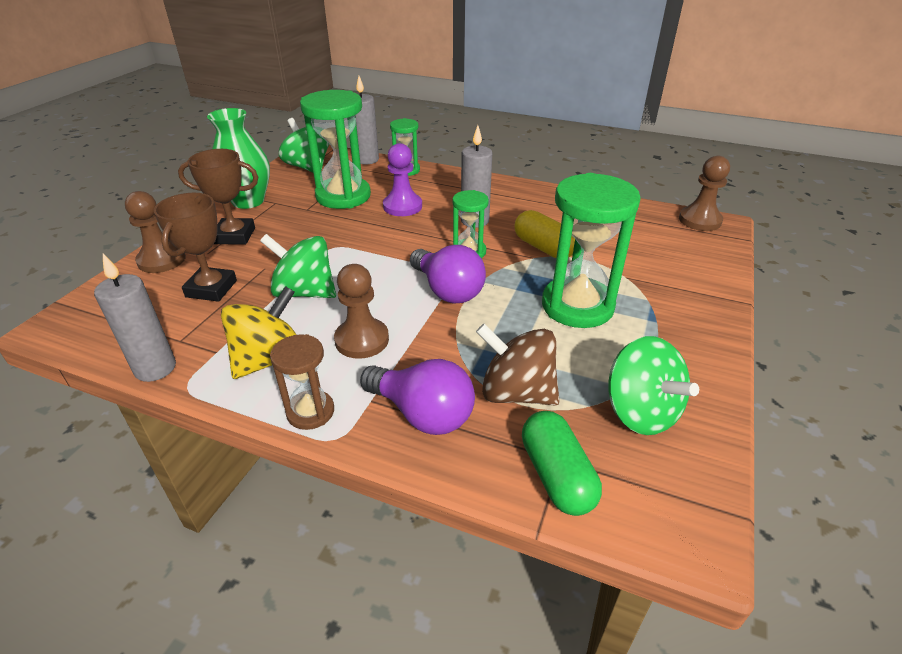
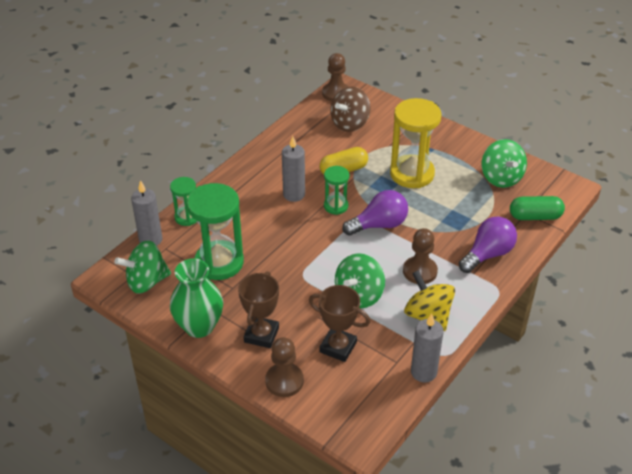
camera: 75 degrees left, 5 degrees up
(310, 412) = (477, 299): brown hourglass -> none
(402, 206) = (254, 229): purple pawn -> none
(516, 392) = (479, 216): brown spinning top -> brown spinning top (350, 123)
(577, 306) = (412, 174): green hourglass -> yellow hourglass
(640, 412) = (501, 178): green spinning top -> green spinning top turned 90 degrees clockwise

